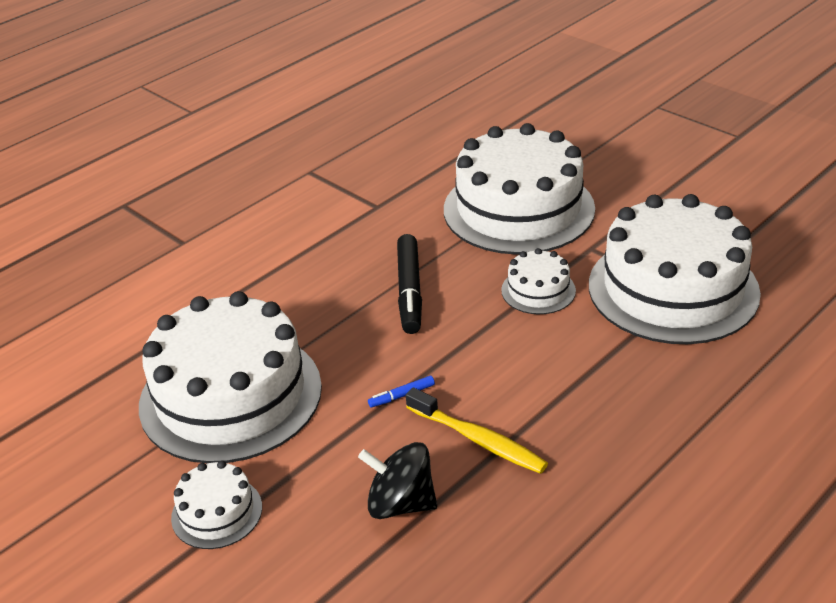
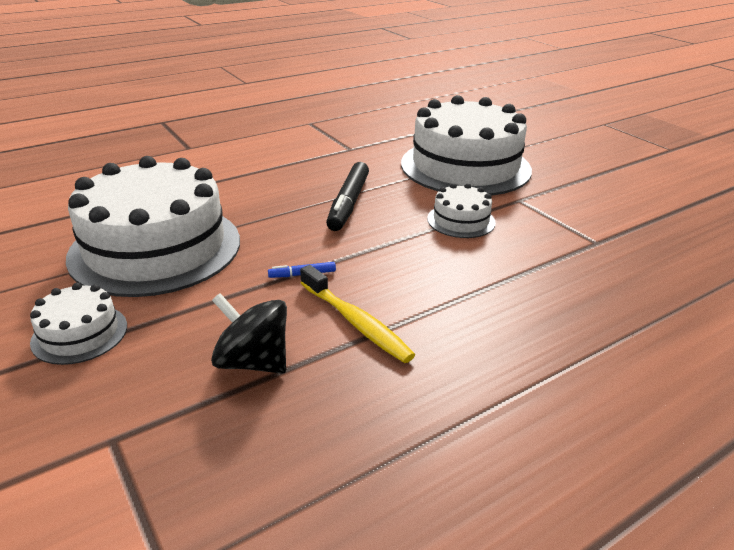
camera: 10 degrees right, 5 degrees down
(673, 288) = (587, 239): white cake -> none

